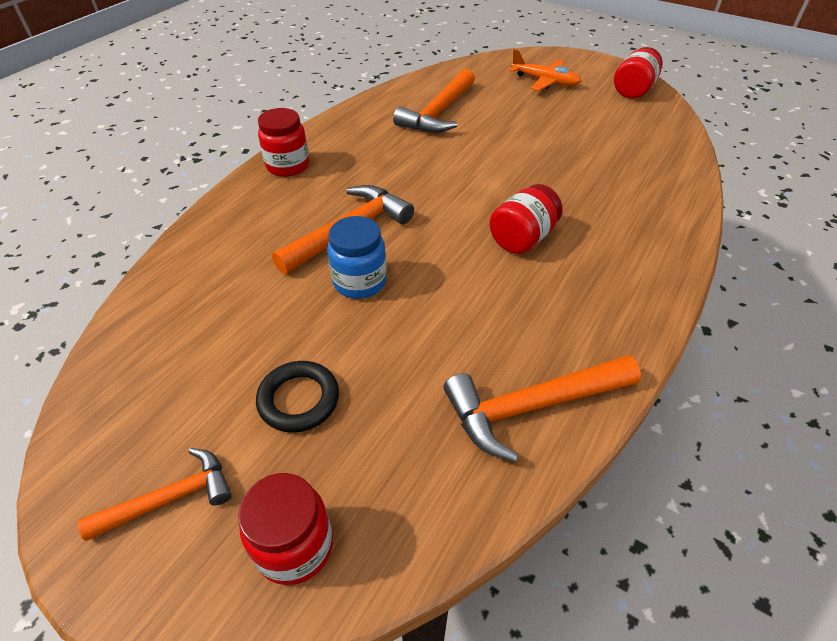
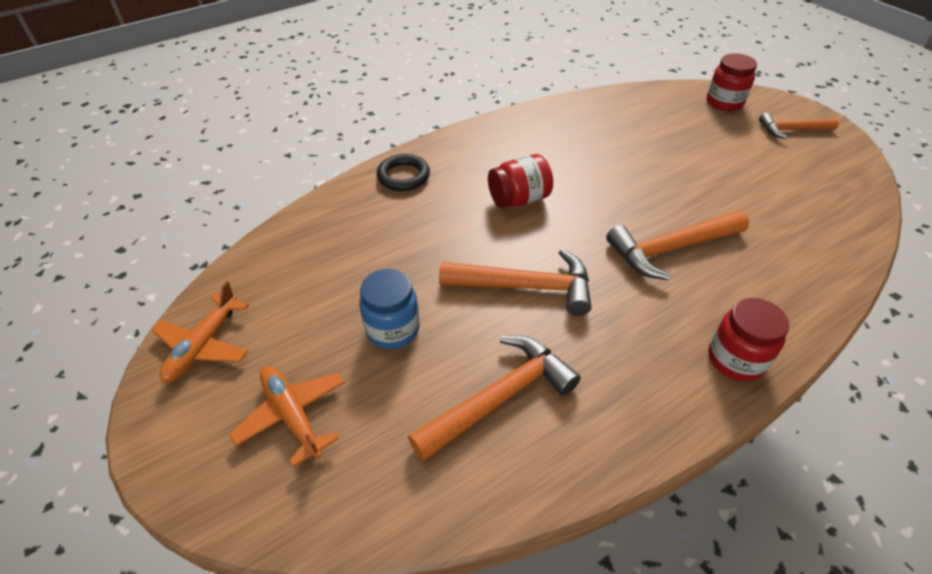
camera: 155 degrees left, 0 degrees up
(299, 399) = (722, 149): black ring -> black ring (403, 176)
(359, 282) = (670, 203): blue jar -> blue jar (393, 329)
(531, 407) = (584, 115): orange hammer -> orange hammer (525, 286)
(633, 90) = (204, 345): red jar -> orange plane

